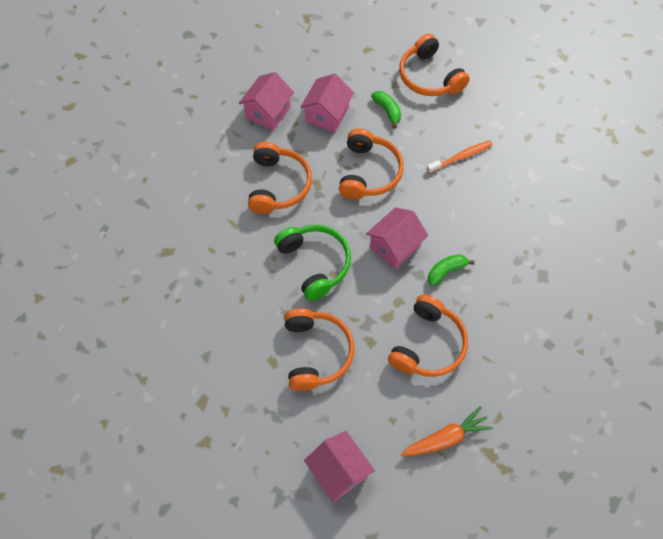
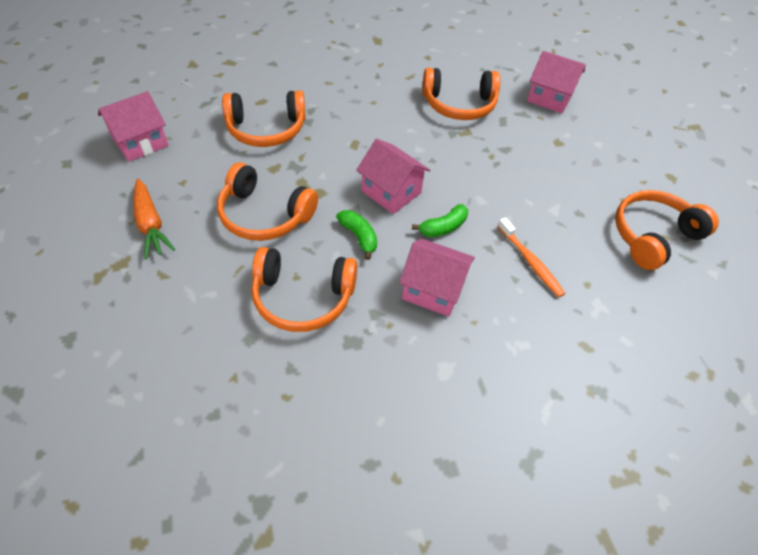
camera: 85 degrees right, 10 degrees down
(315, 263) = (367, 129): green headphones -> none
(327, 114) = (561, 141): pink house -> pink house (433, 289)
(368, 172) = (488, 173): orange headphones -> orange headphones (303, 297)
(387, 111) = (583, 192): green banana -> green banana (443, 227)

